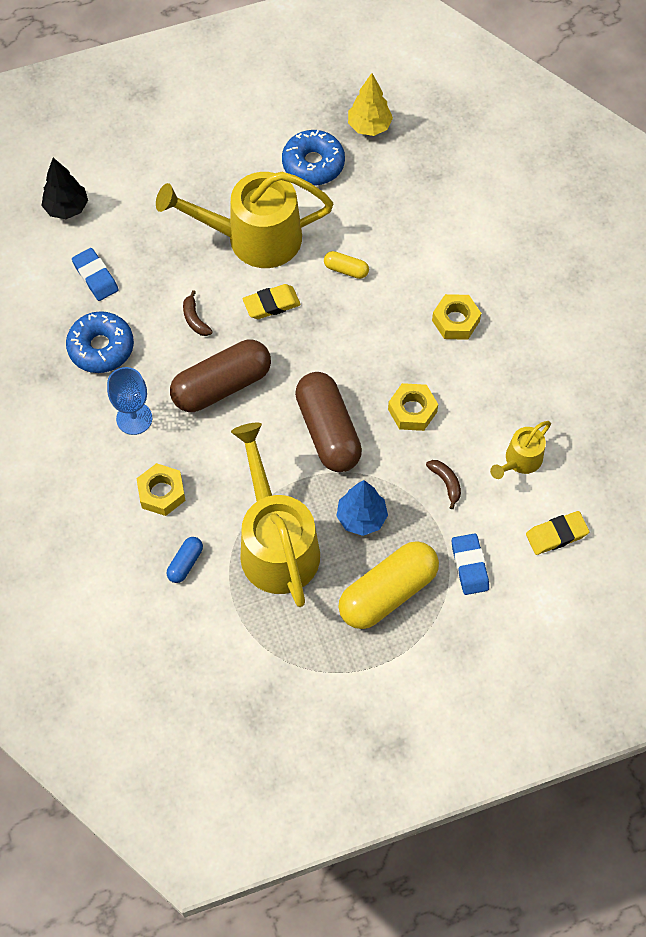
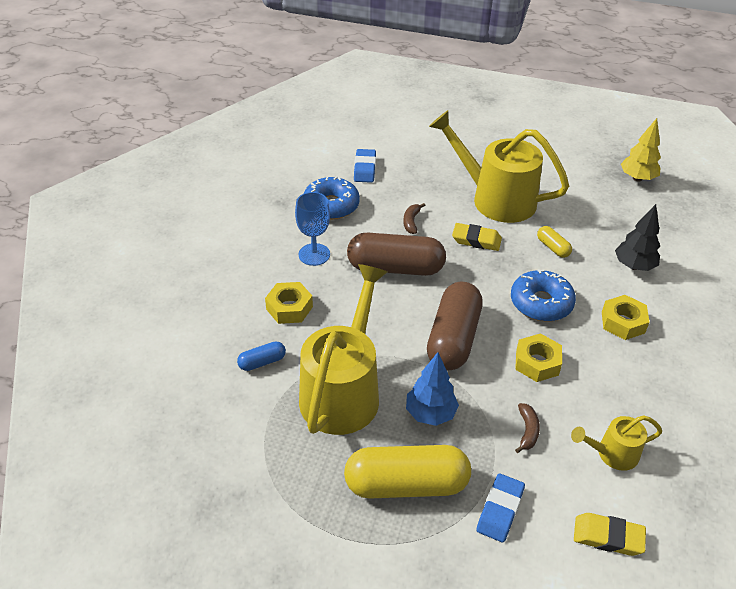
camera: 35 degrees right, 20 degrees down
(67, 208) = (380, 129): black tree -> black tree (634, 266)
(313, 164) = (576, 179): blue donut -> blue donut (541, 303)

